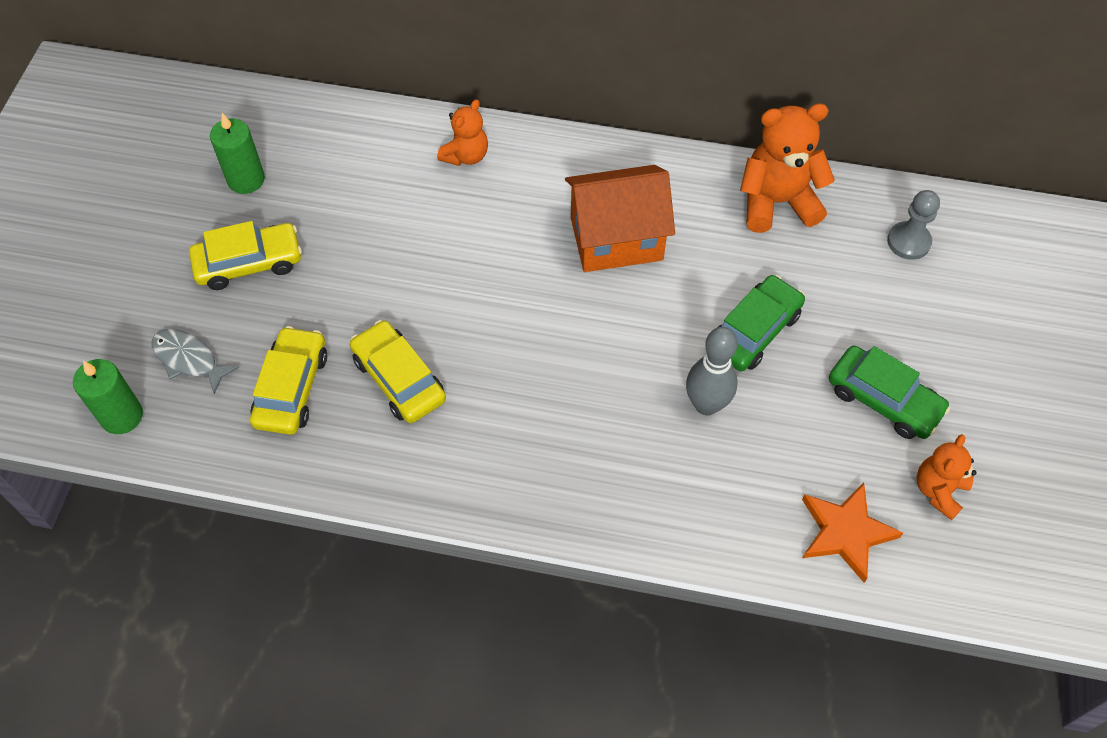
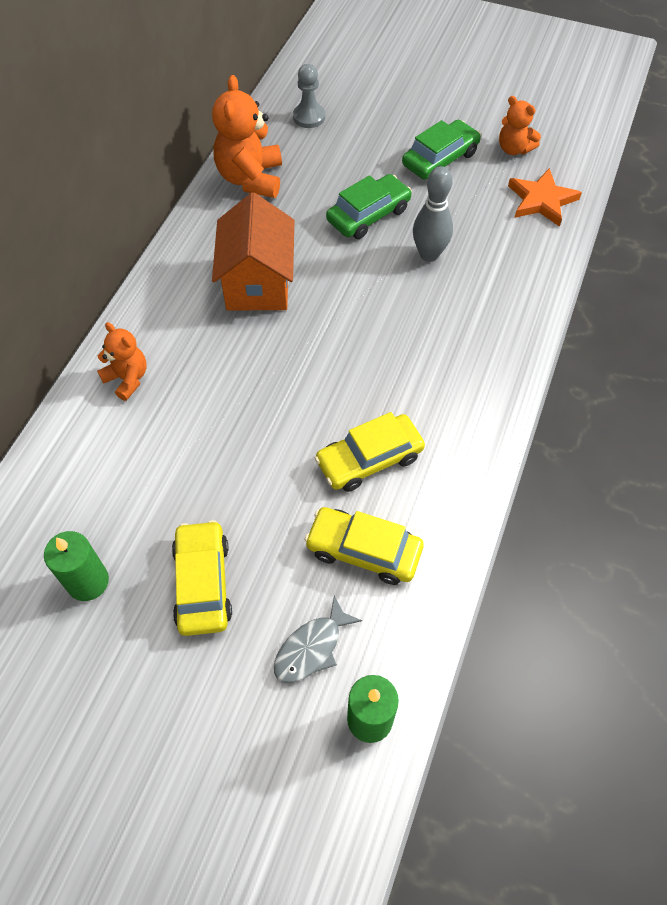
camera: 80 degrees left, 0 degrees up
(754, 331) = (368, 215): green car -> green car turned 90 degrees clockwise

